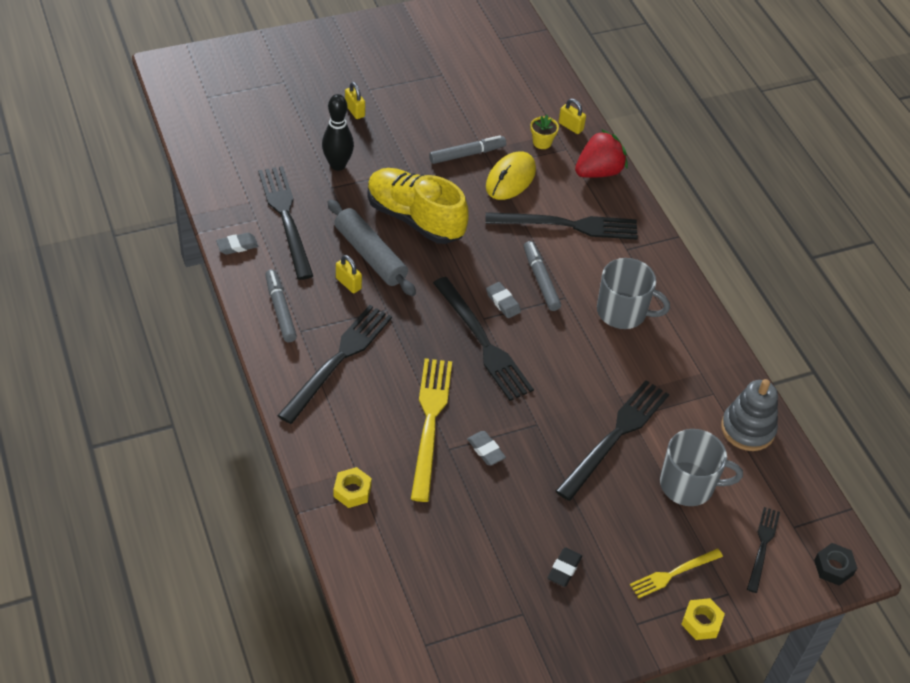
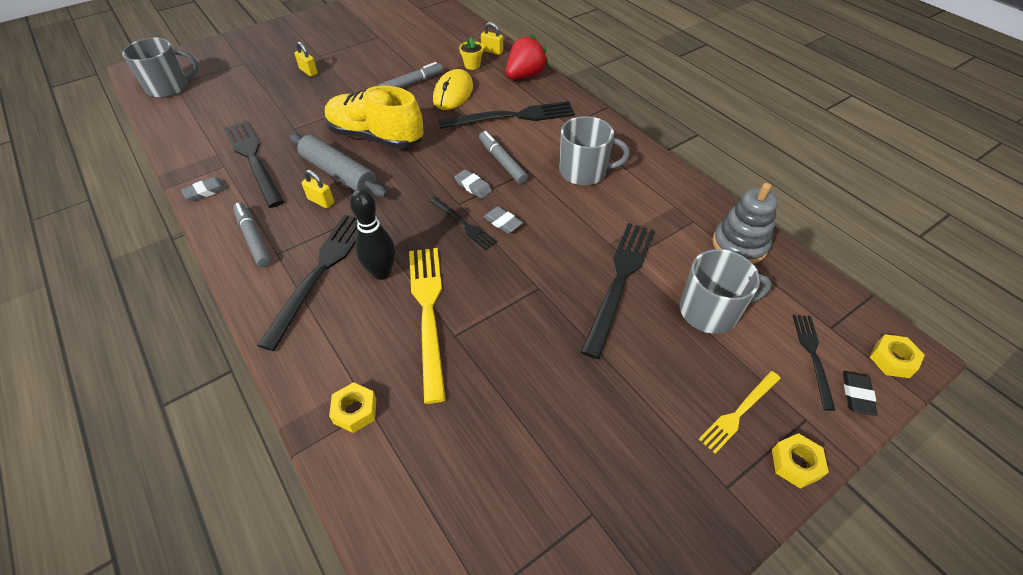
camera: 10 degrees left, 0 degrees up
(201, 100) = (168, 87): none -> grey mug
(338, 165) = (298, 111): black bowling pin -> black bowling pin (381, 273)
(483, 342) = (463, 224): black fork -> black fork, size x0.56
(486, 450) = (494, 327): grey eraser -> grey eraser (502, 222)
(564, 569) = (620, 440): black eraser -> black eraser (857, 395)
(833, 567) = (892, 360): black nut -> yellow nut

